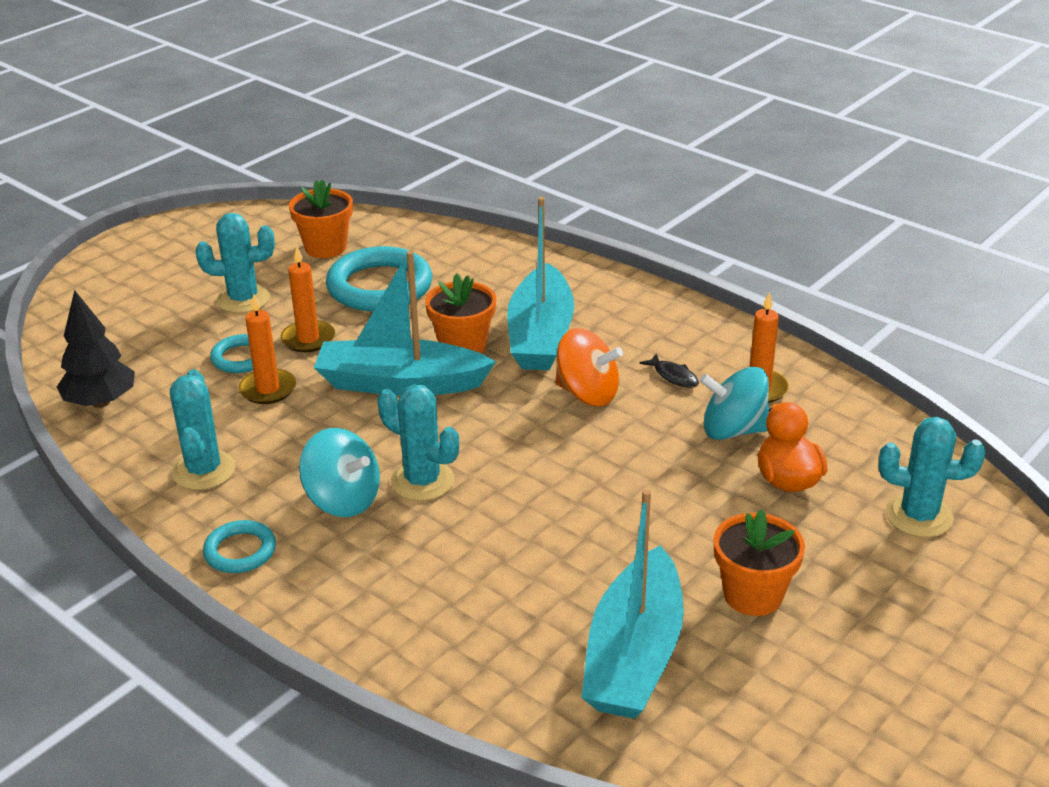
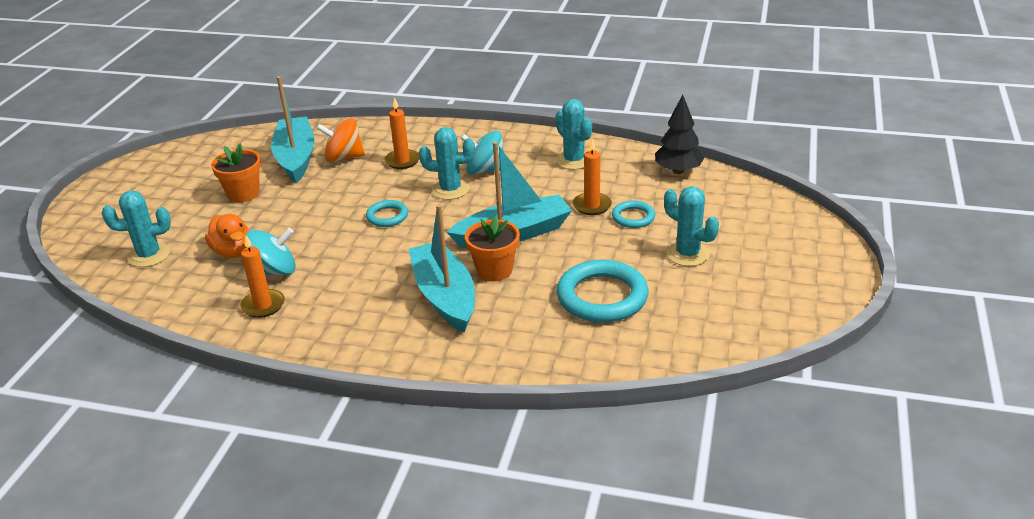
camera: 155 degrees right, 0 degrees up
(240, 551) = (513, 139): turquoise ring -> turquoise ring (387, 216)
(243, 299) = (688, 254): turquoise cactus -> turquoise cactus turned 75 degrees clockwise
(308, 339) = (606, 242): orange candle -> orange candle (402, 161)
(325, 247) = (687, 317): orange flower pot -> none
(587, 393) = (384, 265): orange spinning top -> orange spinning top (344, 157)
(673, 376) = (329, 295): black fish -> none

